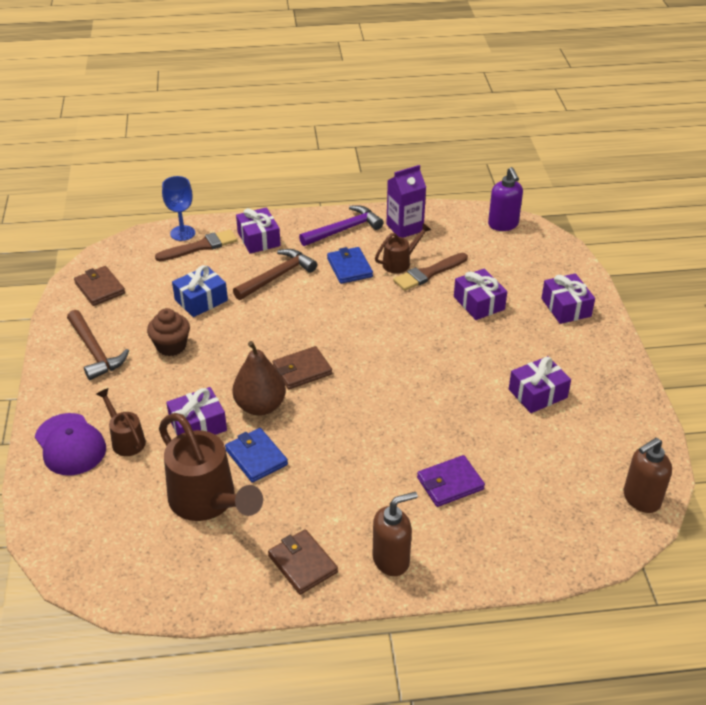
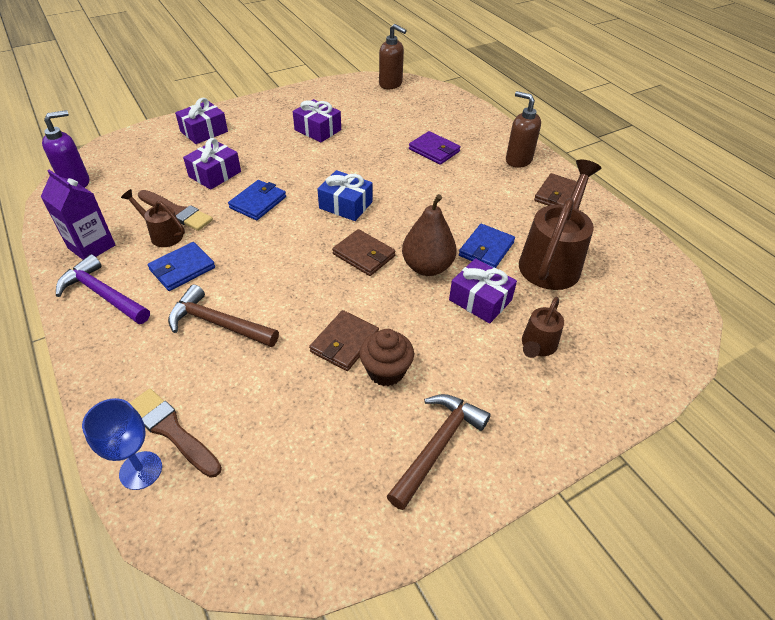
camera: 115 degrees left, 5 degrees up
(70, 444) = (579, 390): purple cap -> none
(100, 288) = (312, 515): brown wallet -> brown wallet (344, 342)
(201, 300) = (291, 378): blue gift -> blue gift (345, 205)
(259, 239) = (140, 370): purple gift -> none
(417, 322) = (258, 202): none -> blue wallet

